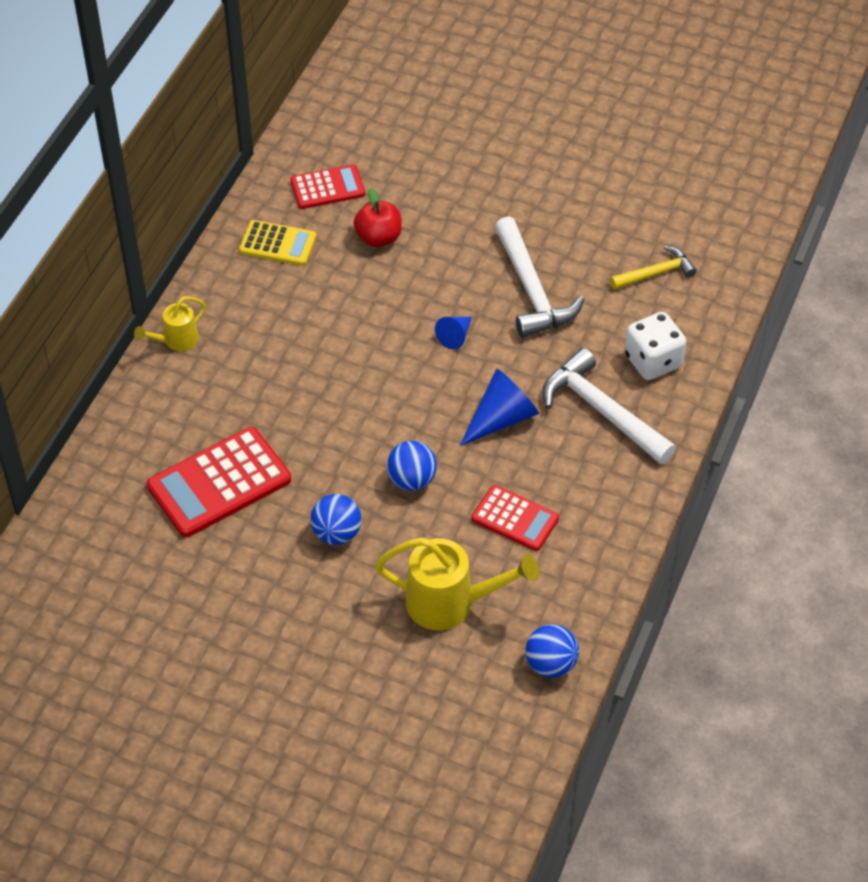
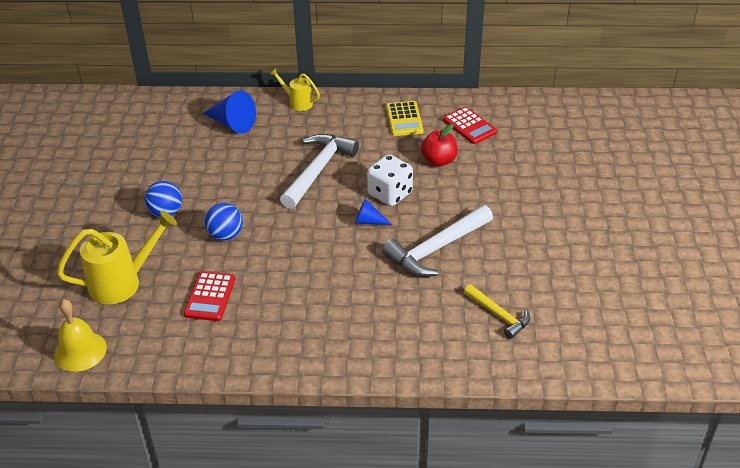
camera: 70 degrees right, 10 degrees down
(219, 483) = (189, 151): red calculator -> none
(450, 603) = (122, 283): yellow watering can -> yellow watering can turned 105 degrees counterclockwise
(502, 418) = (302, 265): blue cone -> blue cone (232, 124)
(550, 664) = (80, 351): blue ball -> yellow bell
(602, 411) = (335, 319): white hammer -> white hammer (318, 170)
(653, 361) = (403, 336): white dice -> white dice (390, 194)

